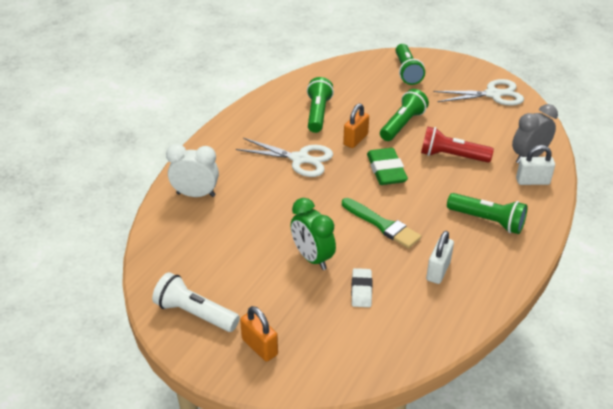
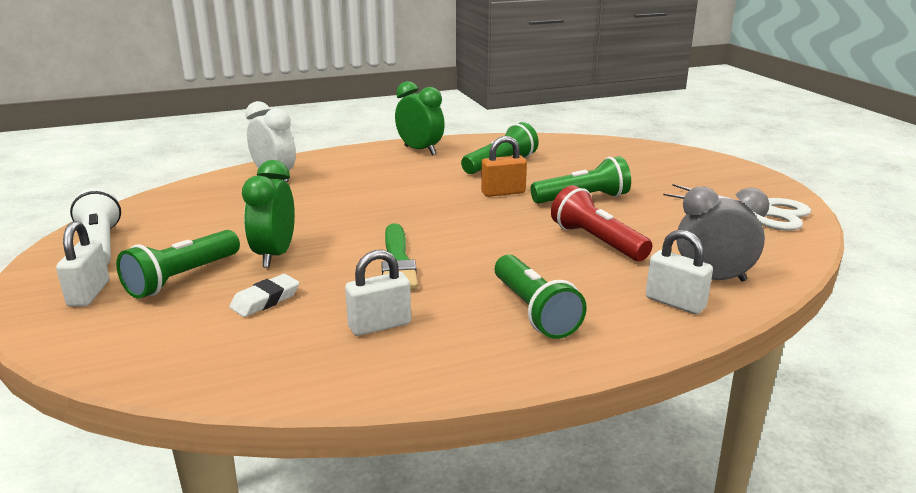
camera: 40 degrees right, 15 degrees down
(249, 122) = (420, 150): none -> green clock
(260, 347) = (89, 293): orange padlock -> white padlock
(300, 159) = (416, 186): white scissors -> none
(386, 170) = (490, 224): green eraser -> none
(407, 72) = (668, 165): green flashlight -> green flashlight (182, 278)

